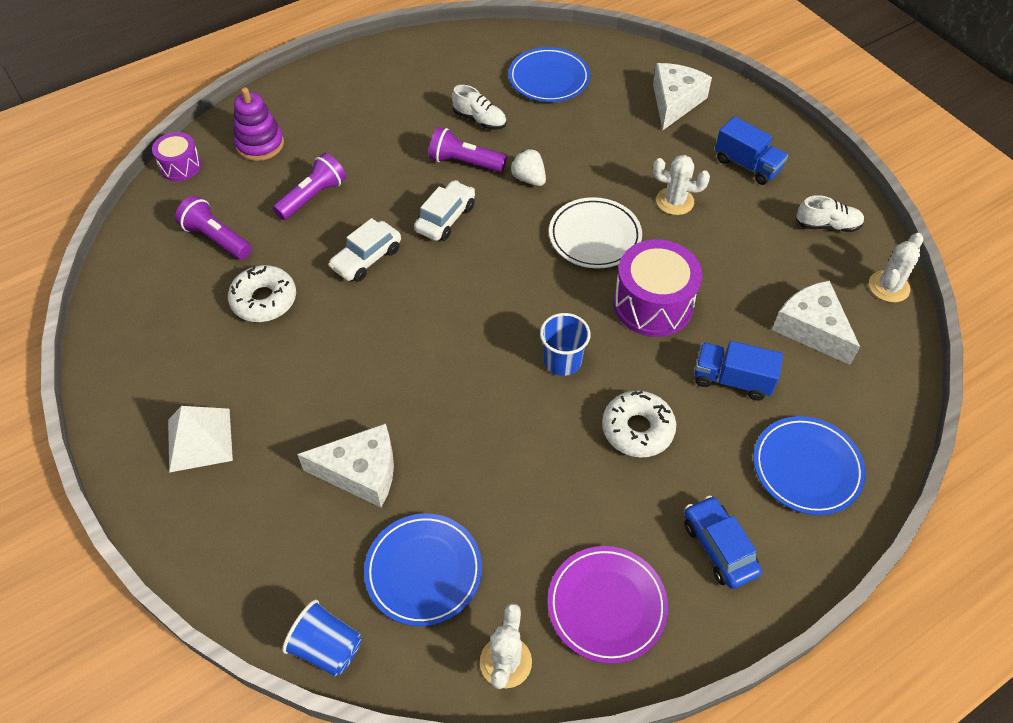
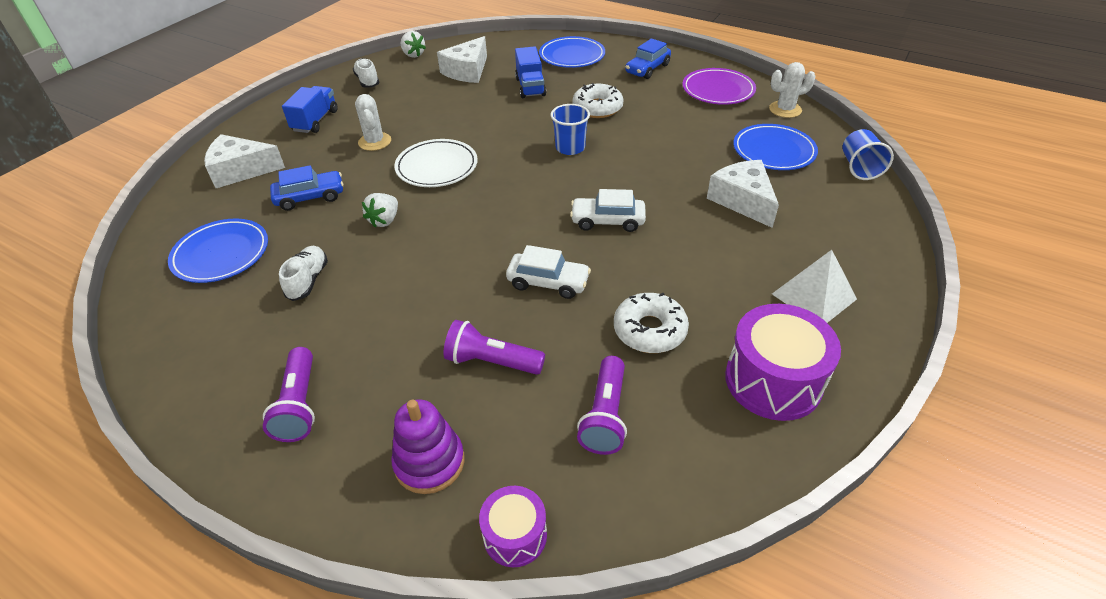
camera: 115 degrees left, 10 degrees down
(445, 218) = (465, 252): white car -> white car (607, 221)
(465, 162) = (380, 267): purple flashlight -> purple flashlight (299, 405)
(599, 139) = (310, 197): none -> blue car
(653, 304) = (489, 126): purple drum -> purple drum (773, 380)
(888, 287) = (413, 55): white cactus -> white strawberry

